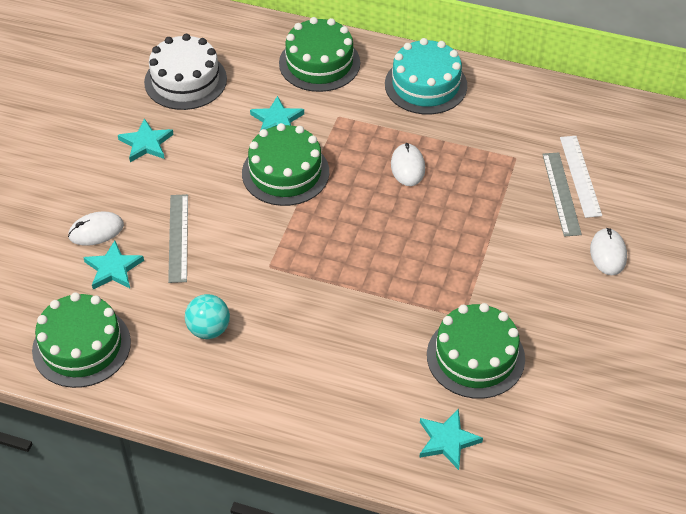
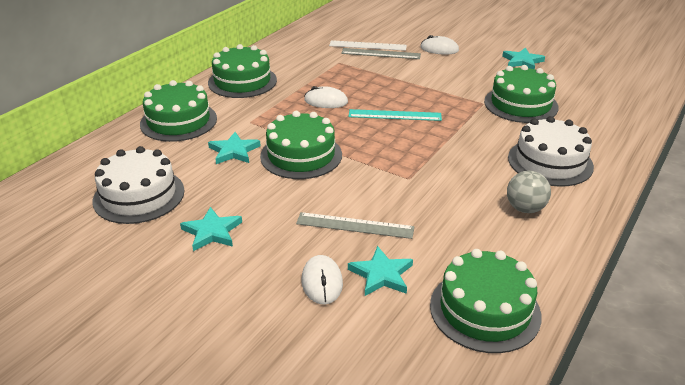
camera: 75 degrees left, 15 degrees down
(209, 329) = (476, 220): turquoise ball -> none
(240, 370) = (525, 208): none -> grey ball
(341, 391) = (550, 162): none -> white cake
(398, 234) = (395, 115): none -> turquoise ruler
(425, 85) = (242, 81): turquoise cake -> green cake
(447, 441) = (596, 126): turquoise star -> turquoise star (522, 61)

